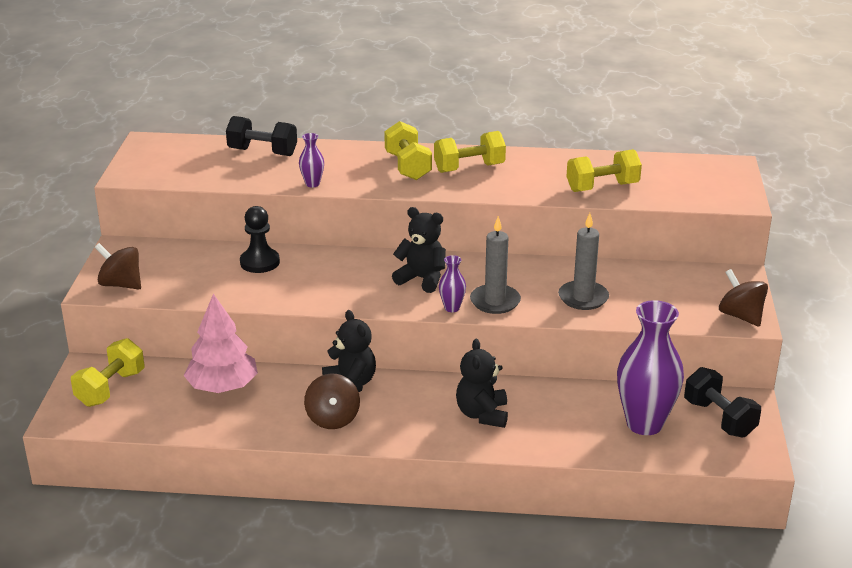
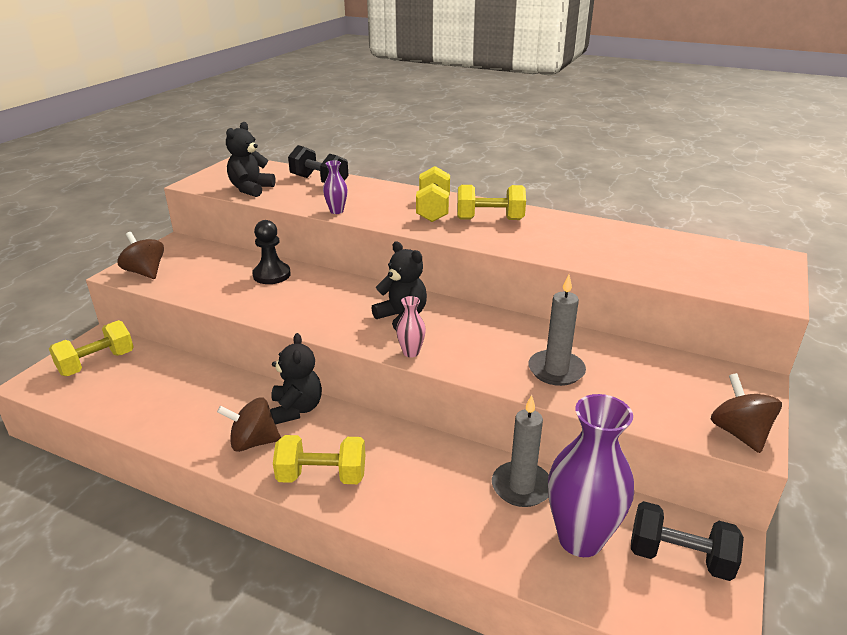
camera: 20 degrees right, 0 degrees up
(222, 387) = (185, 383): pink tree -> none
(333, 419) = (253, 442): brown spinning top -> brown spinning top turned 75 degrees clockwise
(452, 308) = (411, 352): purple vase -> pink vase
(482, 414) = (402, 476): black teddy bear -> black teddy bear (251, 189)
(495, 301) = (459, 355): grey candle -> grey candle (521, 487)
(602, 187) = (615, 257): yellow dumbbell -> yellow dumbbell (322, 476)
(719, 418) = (679, 557): black dumbbell -> black dumbbell turned 60 degrees counterclockwise

